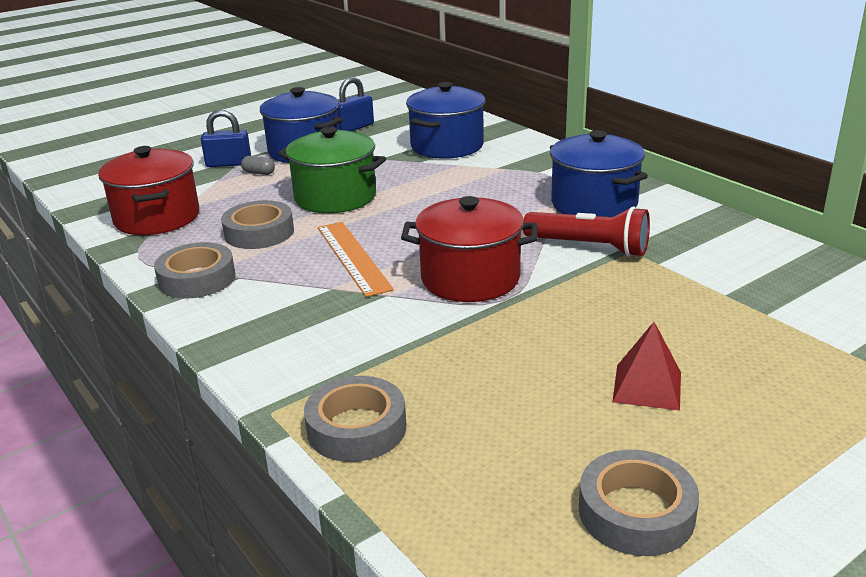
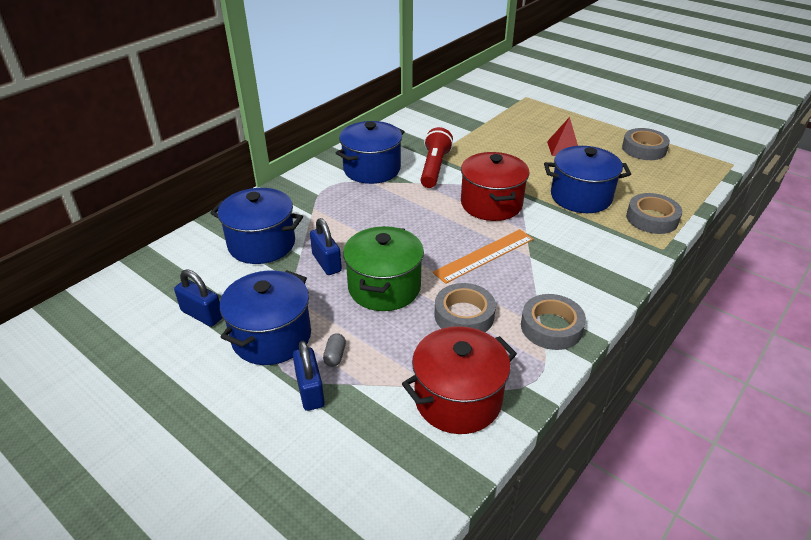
camera: 105 degrees left, 10 degrees up
(396, 173) = (326, 263): none -> blue padlock
(458, 365) = (581, 197): none -> blue pot

